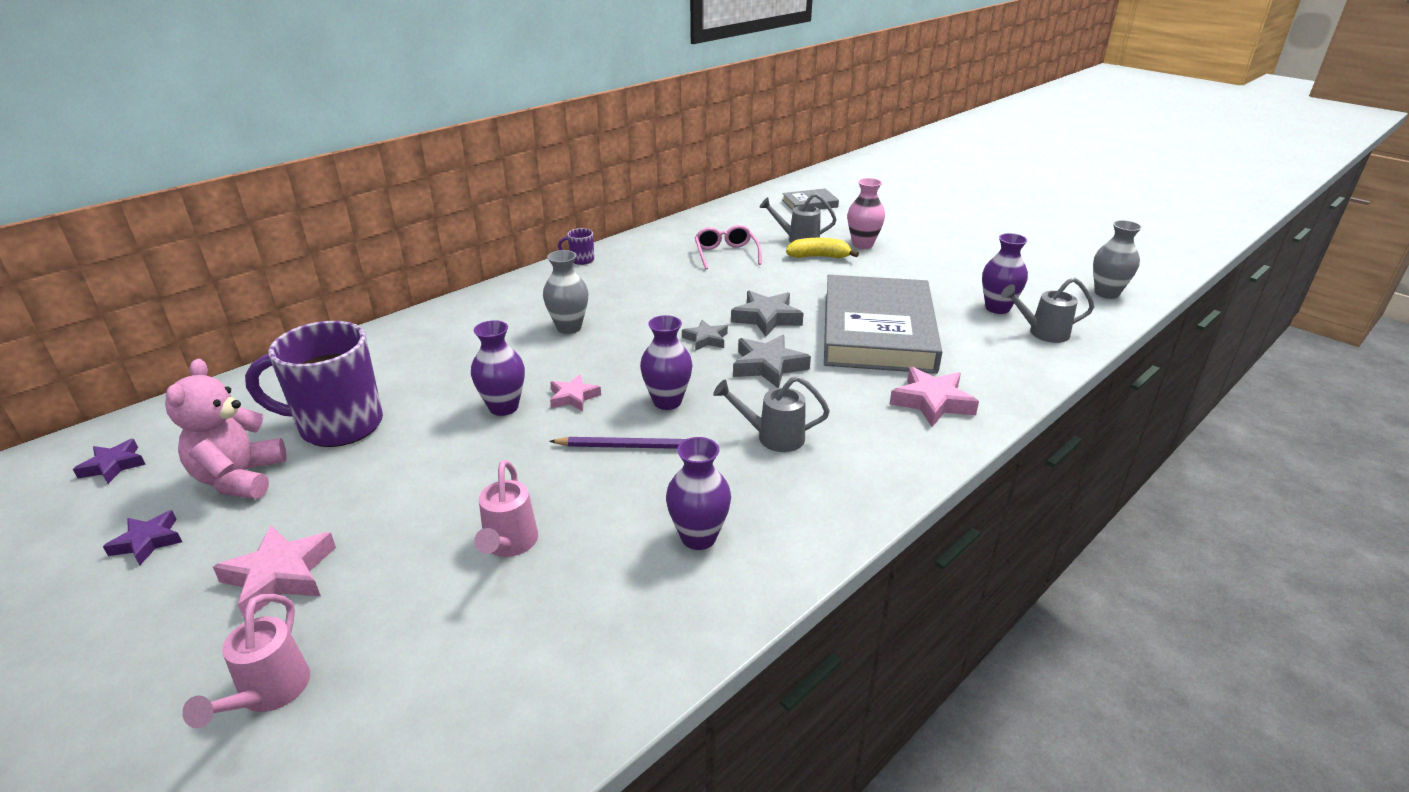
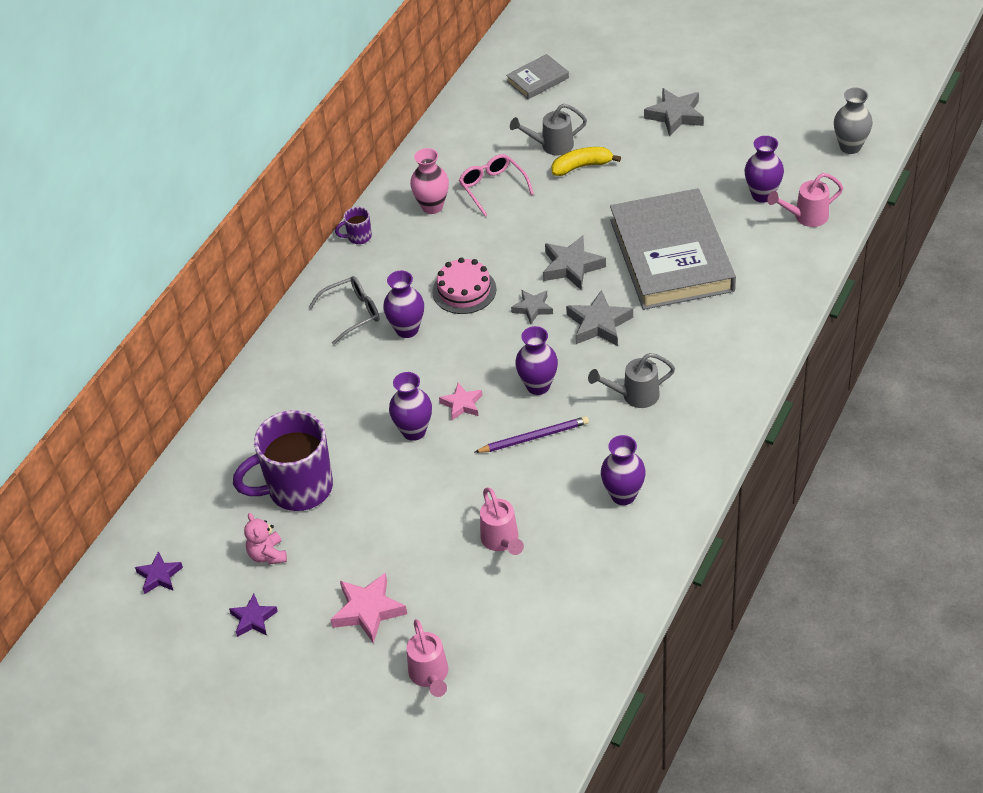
camera: 15 degrees left, 15 degrees up
(240, 478) = (267, 555): pink teddy bear -> pink teddy bear, size x0.60
(529, 305) = (352, 313): none -> grey glasses
(569, 327) = (407, 329): grey vase -> purple vase
(647, 312) = (464, 290): none -> pink cake
(862, 244) = (616, 135): pink vase -> pink vase (432, 206)
(926, 243) = (675, 115): none -> grey star
(932, 402) = (739, 324): pink star -> none
(1042, 333) = (805, 217): grey watering can -> pink watering can

